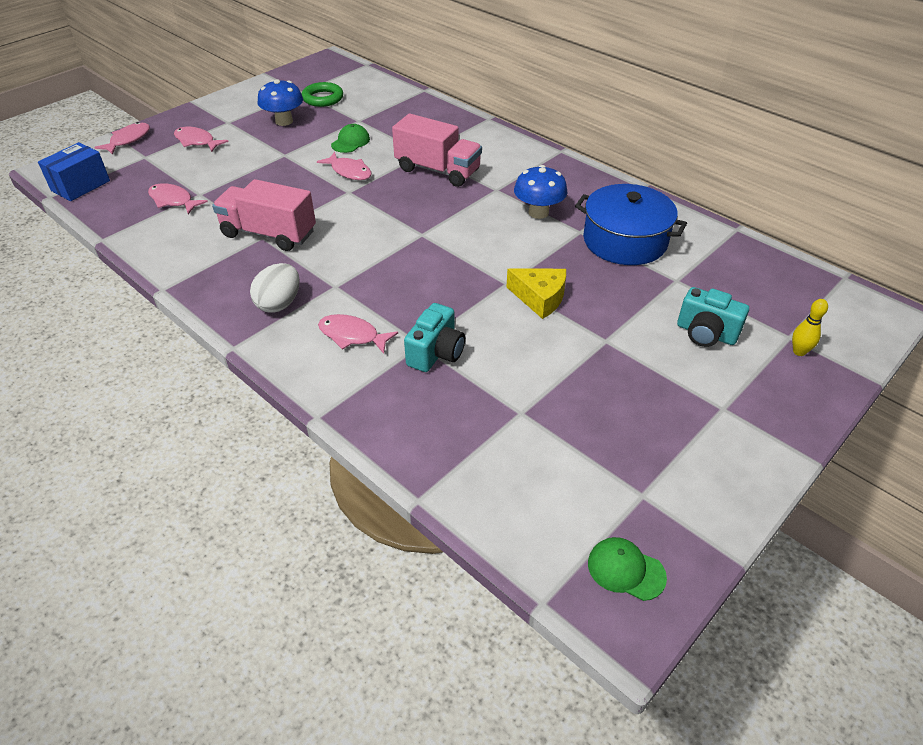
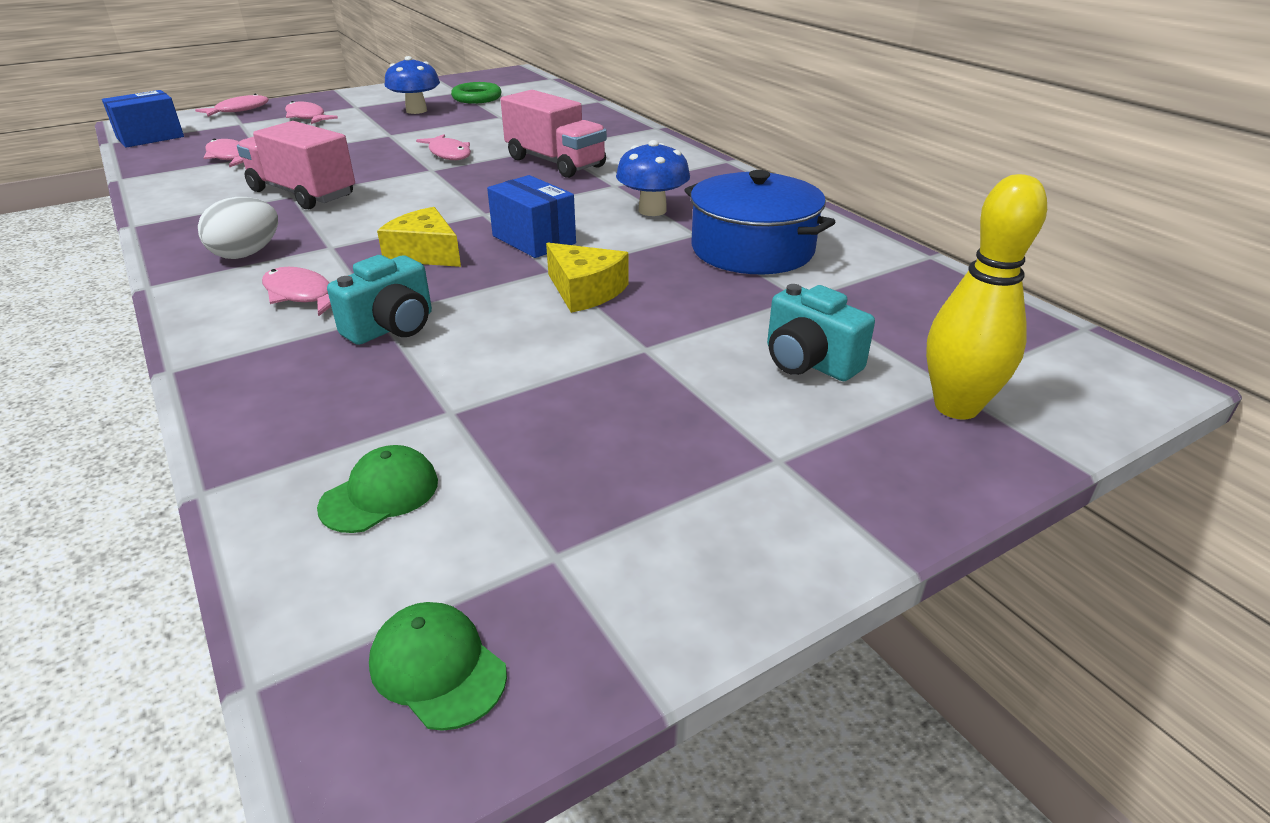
camera: 15 degrees right, 10 degrees down
(350, 142) = (474, 131): green cap -> green cap (380, 494)
(409, 281) = (425, 253): none -> yellow cheese
(475, 255) = (534, 239): none -> blue box
(799, 351) = (956, 407): yellow bowling pin -> yellow bowling pin, size x2.03

